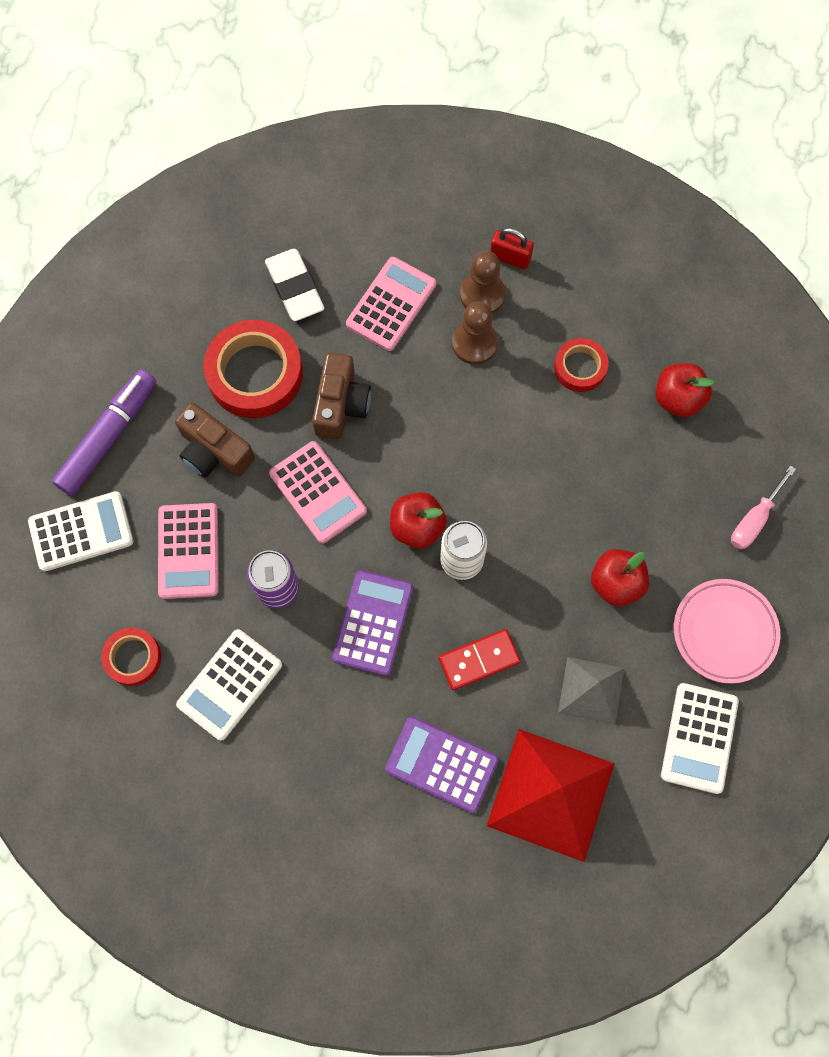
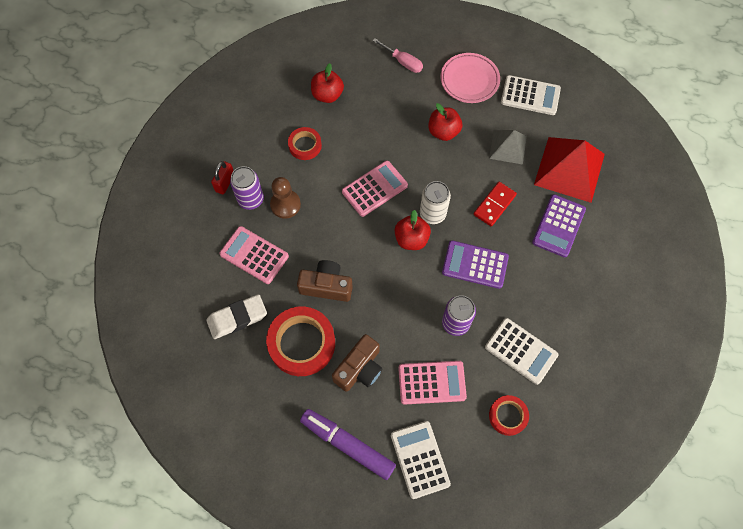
camera: 90 degrees left, 5 degrees down
(317, 492) = (389, 299): pink calculator -> pink calculator (375, 189)
(479, 660) = (494, 205): red domino -> red domino turned 60 degrees clockwise
(482, 295) = (251, 199): brown pawn -> purple can

